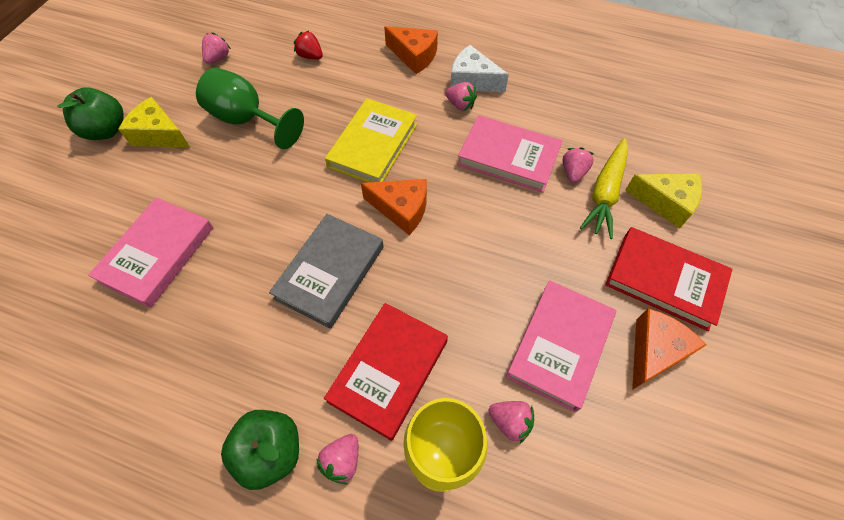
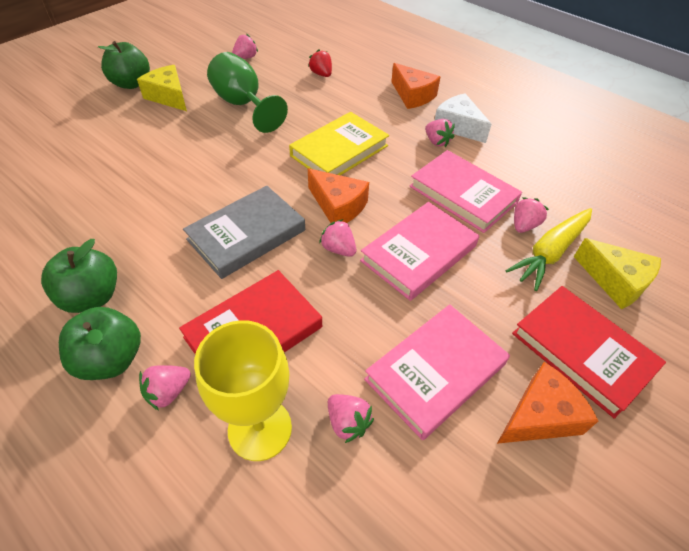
camera: 20 degrees right, 10 degrees down
(157, 254) = (115, 177): pink book -> pink book (419, 253)
(213, 396) = (92, 297): none -> green apple
(424, 256) = (338, 249): none -> pink strawberry

